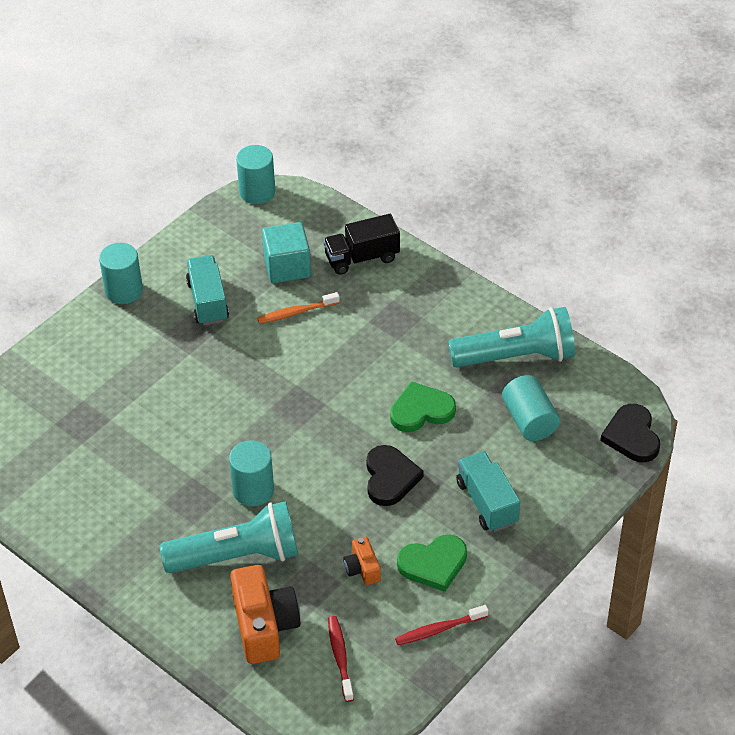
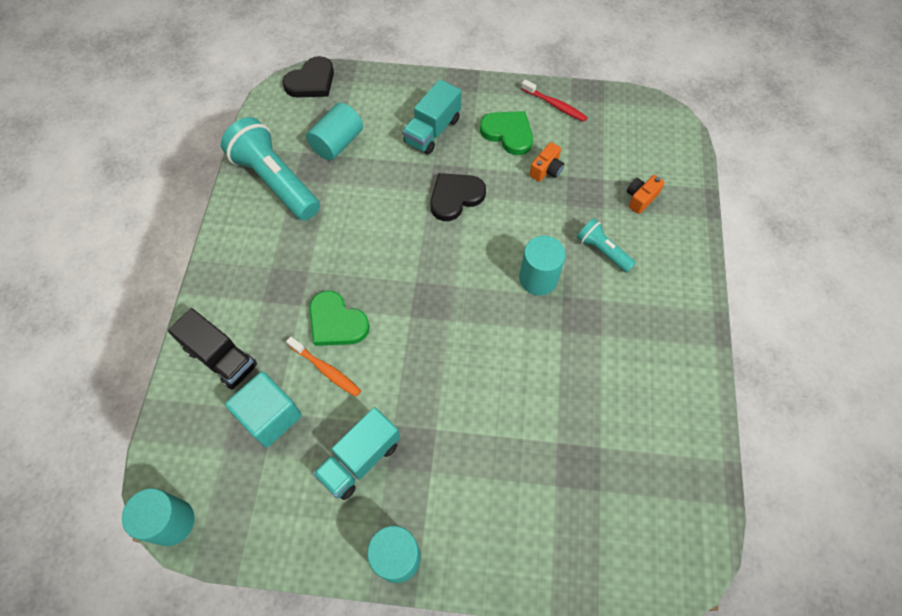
camera: 125 degrees left, 15 degrees up
(237, 556) = (602, 251): turquoise flashlight -> turquoise flashlight, size x0.51
(264, 626) = (640, 198): orange camera -> orange camera, size x0.51
(340, 657) = (622, 144): red toothbrush -> none
(421, 410) = (375, 213): green heart -> green heart (336, 322)

